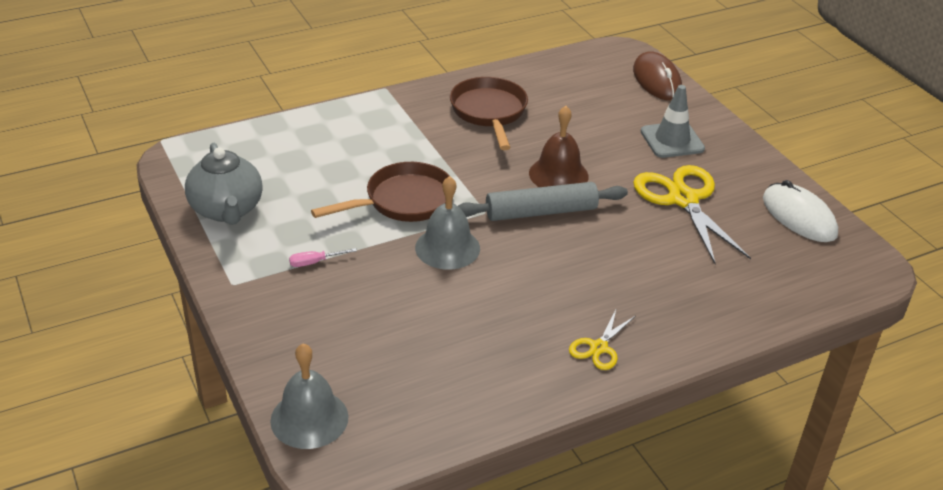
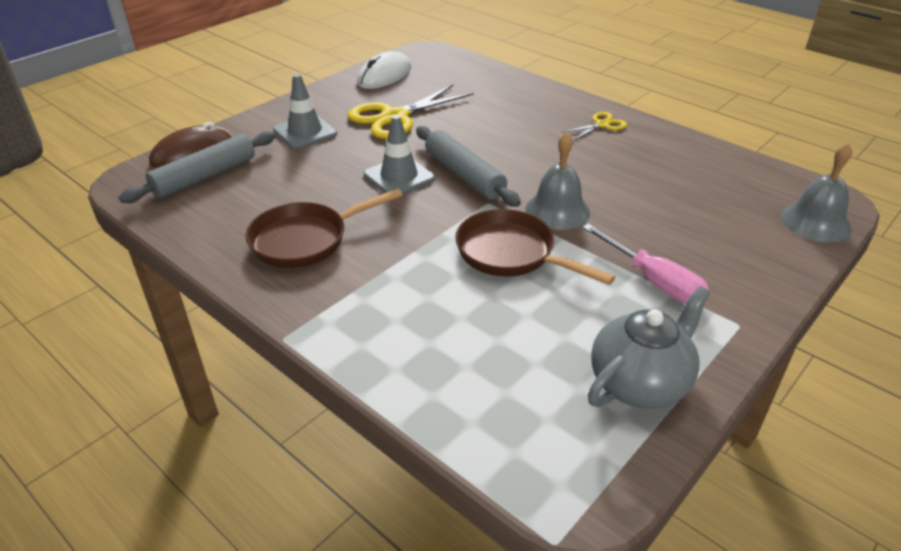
camera: 110 degrees left, 0 degrees up
(315, 262) = (653, 281): pink screwdriver -> pink screwdriver, size x2.01
(558, 174) = (399, 177): brown bell -> grey traffic cone
(599, 347) = (602, 125): yellow scissors -> yellow scissors turned 45 degrees counterclockwise
(612, 82) = (205, 176): none -> grey rolling pin

